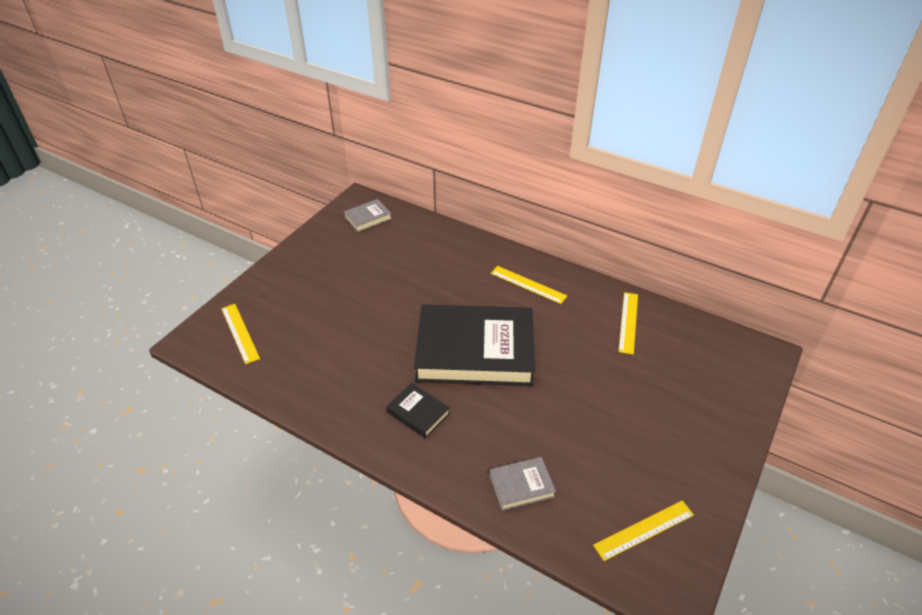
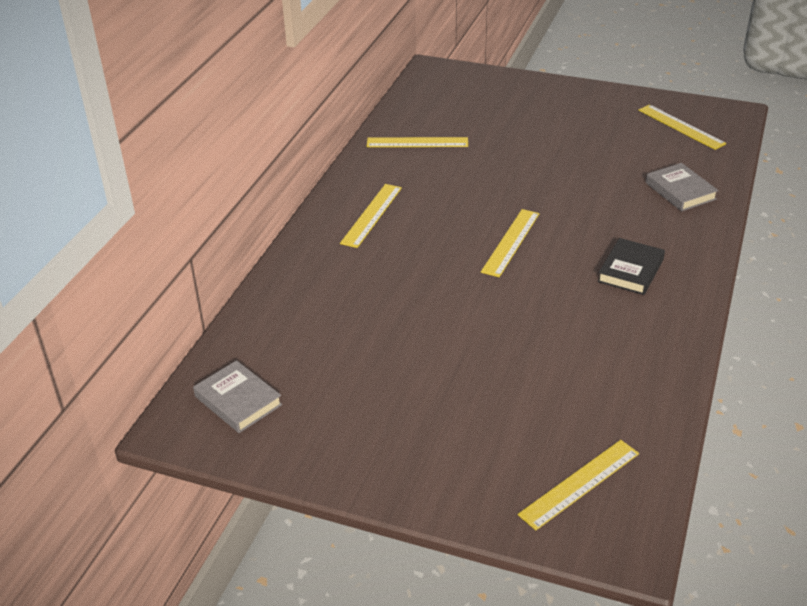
camera: 100 degrees left, 5 degrees down
(475, 351) = (510, 242): black book -> yellow ruler

